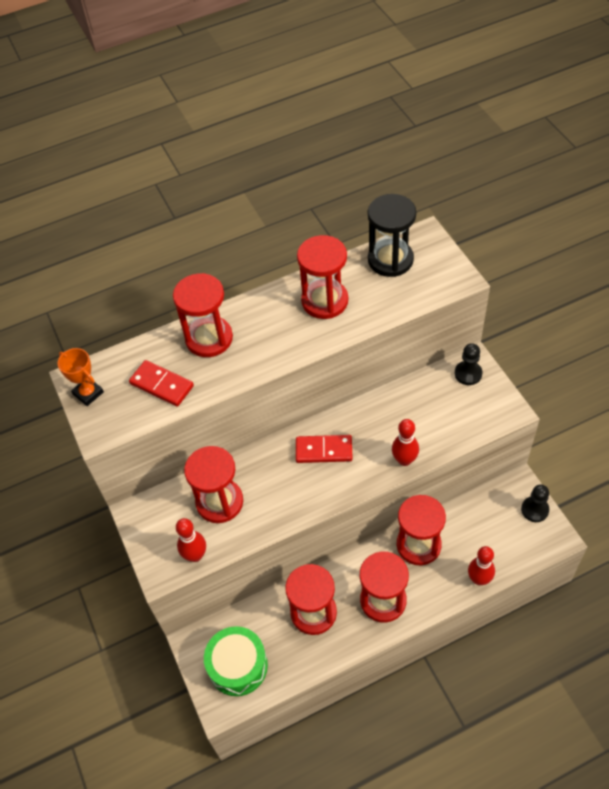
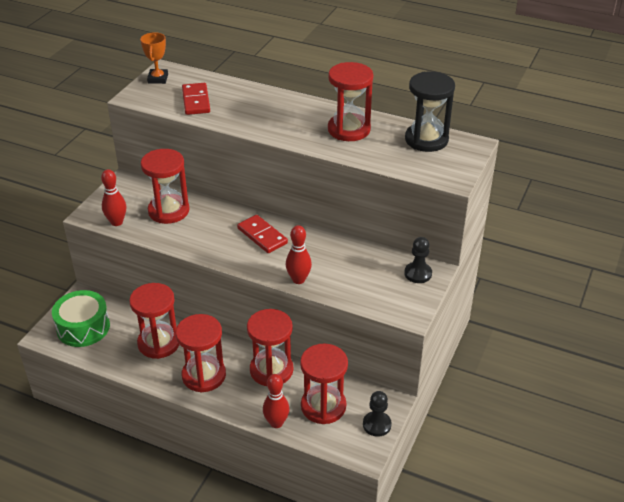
camera: 45 degrees right, 15 degrees down
(209, 338) = (255, 100): red hourglass -> red hourglass (323, 406)

